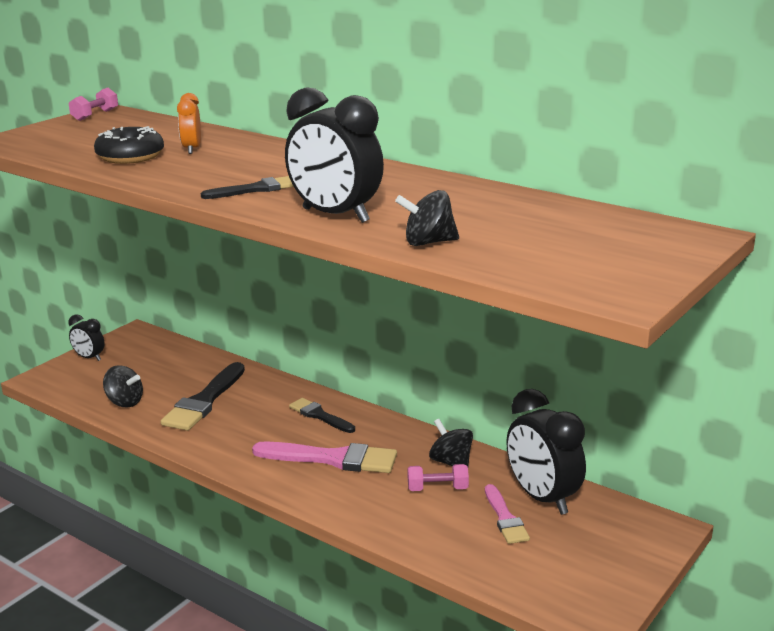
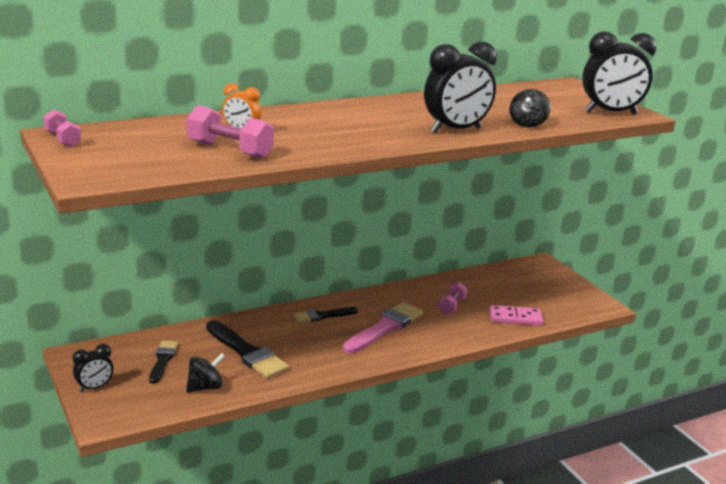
camera: 65 degrees left, 0 degrees up
(130, 157) = (229, 150): black donut -> pink dumbbell
(255, 189) = (374, 135): black brush -> black brush (163, 360)
(451, 462) = (426, 293): black spinning top -> none
(460, 545) = (515, 318): none -> pink domino
(505, 518) = (499, 297): pink brush -> none
(542, 498) = (488, 281): black clock -> black clock (611, 113)

